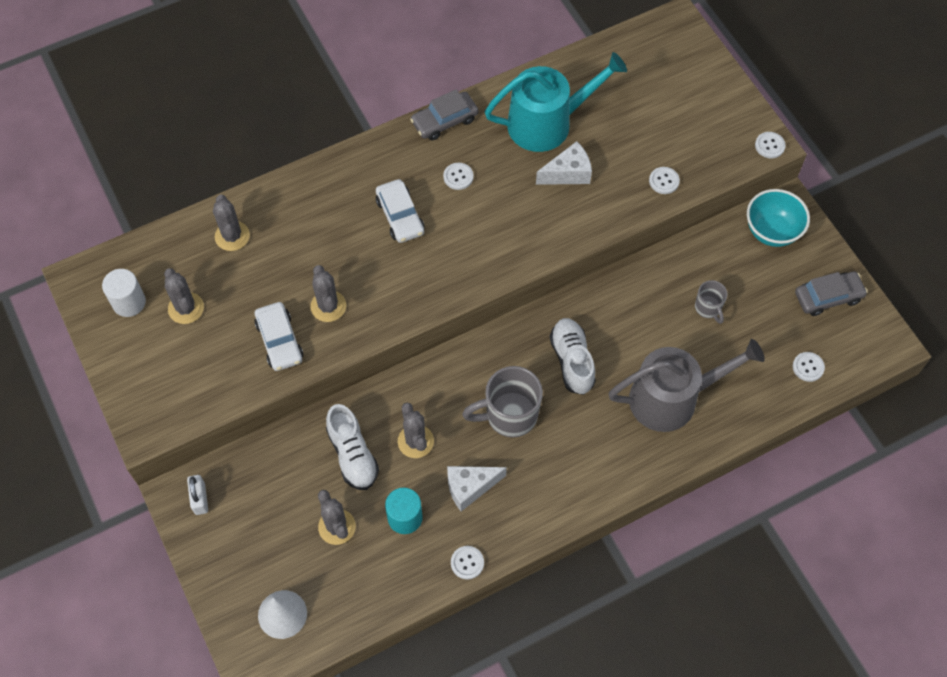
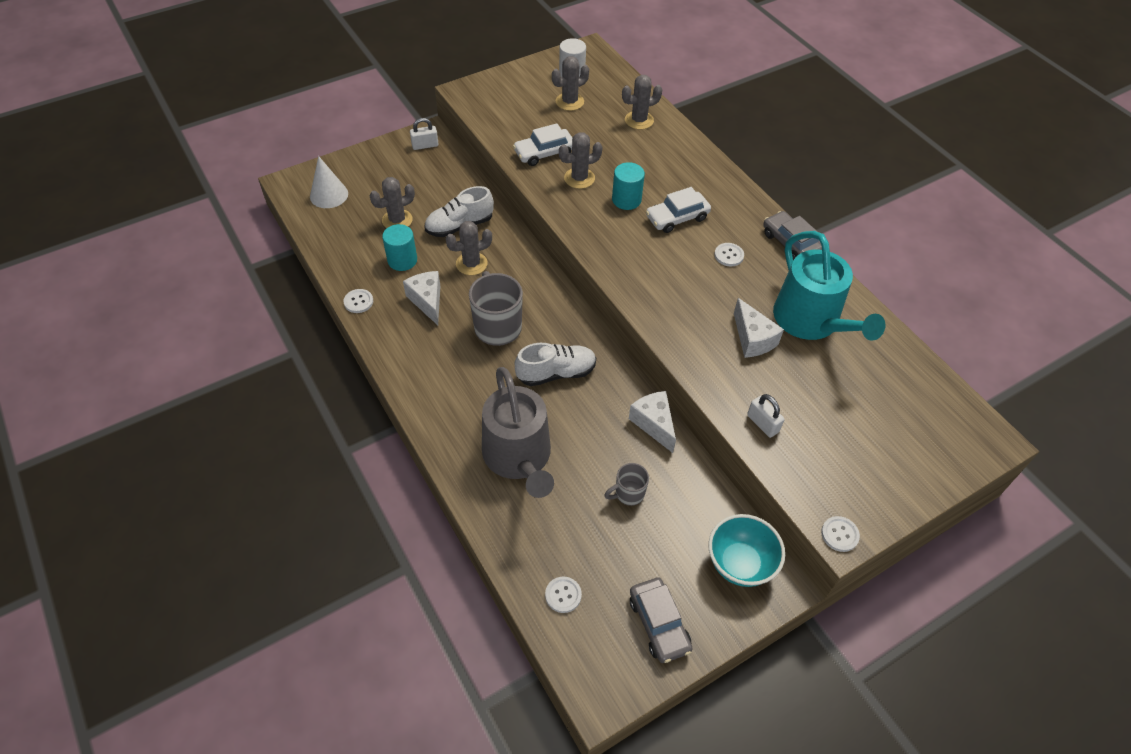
camera: 85 degrees right, 10 degrees down
(368, 261) = (626, 200): none -> turquoise cylinder
(633, 280) = (654, 424): none -> white cheese
(664, 181) = (762, 423): white button -> white padlock

